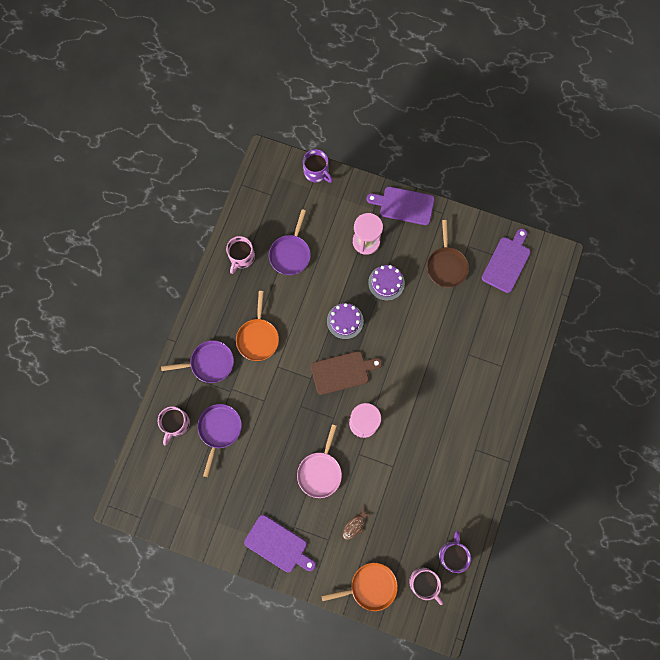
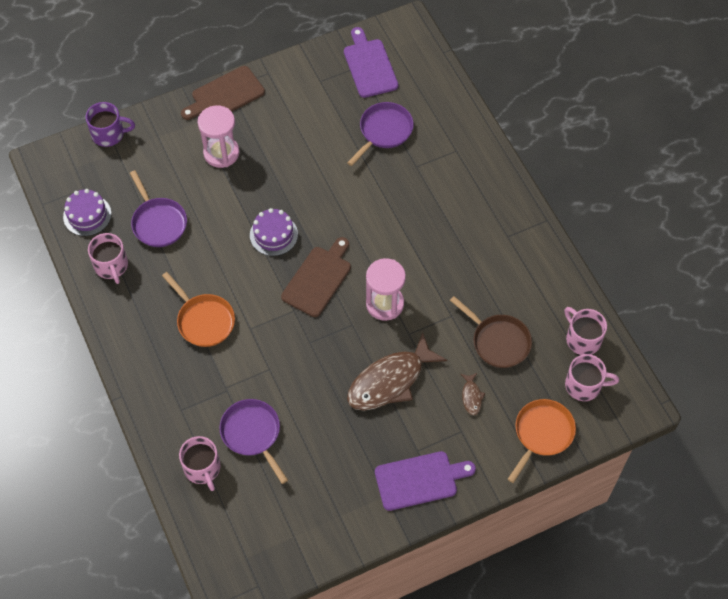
camera: 45 degrees left, 15 degrees down
(209, 363) = (178, 384): purple pan -> purple pan (384, 131)
(320, 472) = (390, 381): pink pan -> brown fish
(386, 283) = (278, 171): purple cake -> purple cake (87, 215)
(404, 205) = (225, 95): purple cutting board -> brown cutting board
(446, 266) = (318, 112): brown pan -> brown pan (498, 341)
(452, 554) = (582, 339): purple mug -> pink mug

